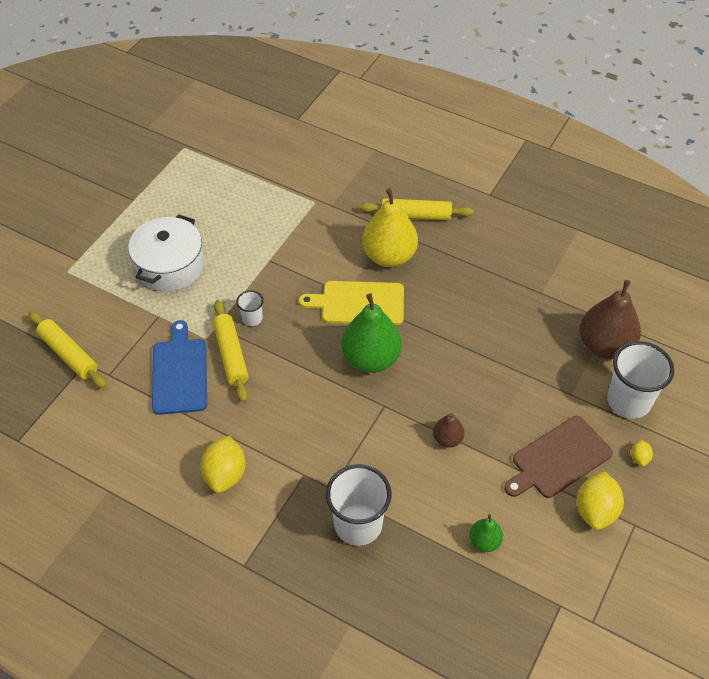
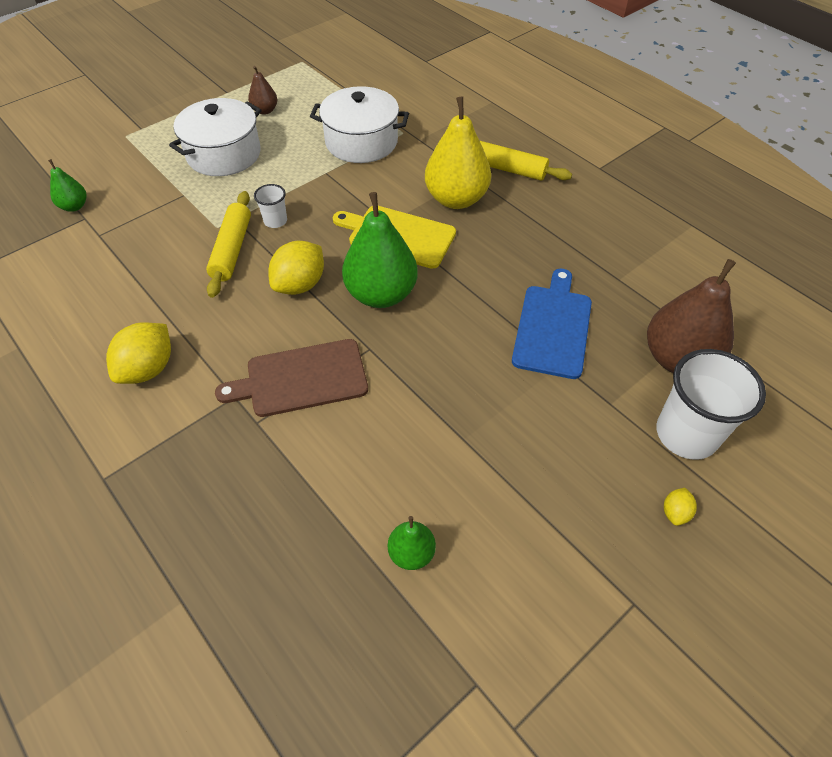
camera: 20 degrees right, 0 degrees up
(69, 354) = (74, 206): yellow rolling pin -> green pear
(179, 373) = (169, 252): blue cutting board -> blue cutting board (553, 327)
(283, 221) = (361, 142): none -> white pot
(358, 524) = (263, 476): white cup -> none
(447, 439) = (426, 409): brown pear -> brown pear (265, 110)
(558, 459) = (560, 478): brown cutting board -> brown cutting board (301, 379)
(595, 510) = (584, 564): yellow lemon -> yellow lemon (300, 285)

